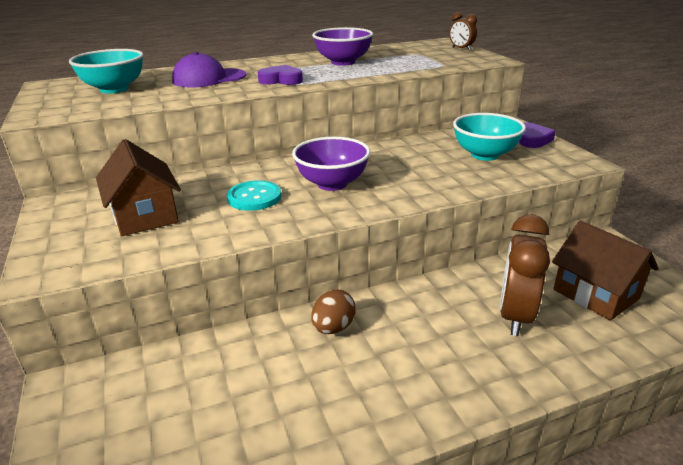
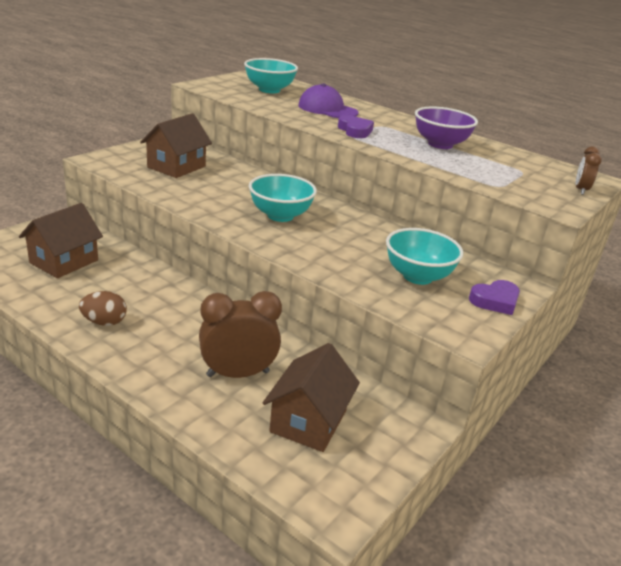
camera: 55 degrees right, 0 degrees up
(191, 409) = (64, 261): none -> brown house
(254, 197) = (231, 193): turquoise button -> none
(332, 184) = (280, 215): purple bowl -> turquoise bowl
(333, 328) = (166, 291): brown egg -> brown egg (104, 322)

